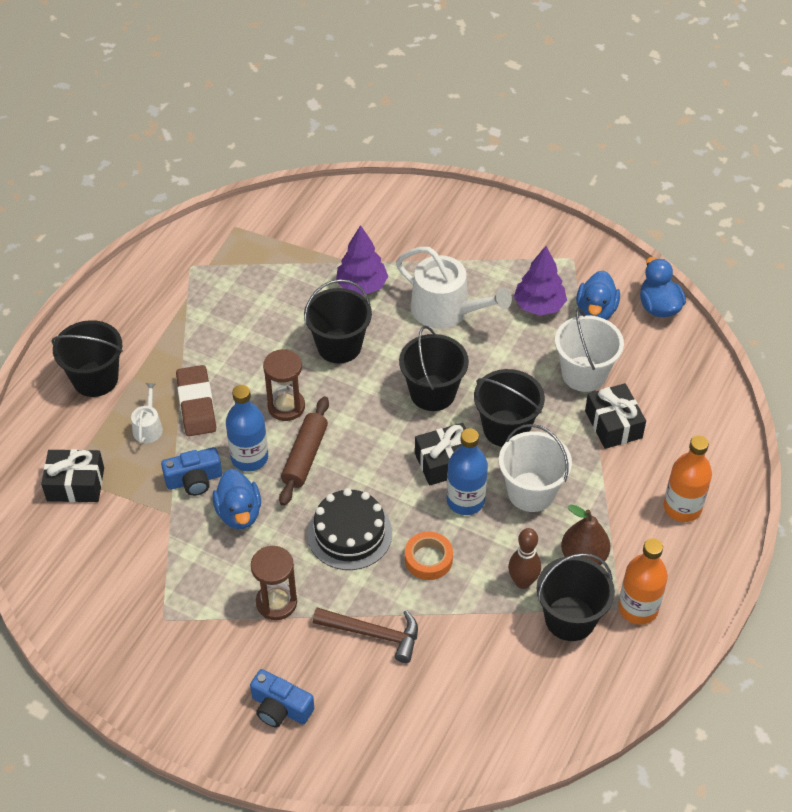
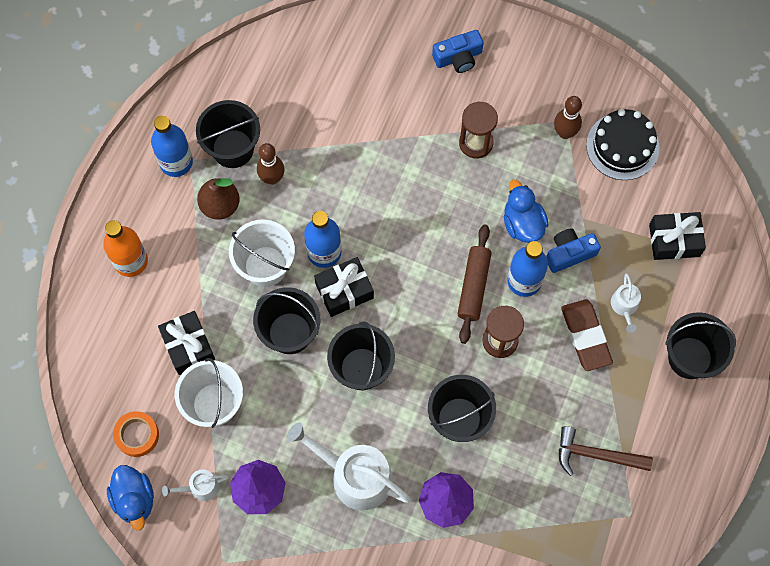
camera: 175 degrees right, 20 degrees up
(167, 606) = (565, 132): none -> brown bowling pin
(280, 708) = (458, 57): blue camera -> blue camera turned 135 degrees clockwise
(349, 533) = (423, 211): black cake -> black cake (622, 146)
(373, 634) = (393, 122): brown hammer -> brown hammer (596, 455)
(428, 559) = (353, 192): orange tape -> orange tape (137, 435)
(595, 311) = (200, 487): blue duck -> white watering can
(638, 608) = (176, 162): orange bottle -> blue bottle

